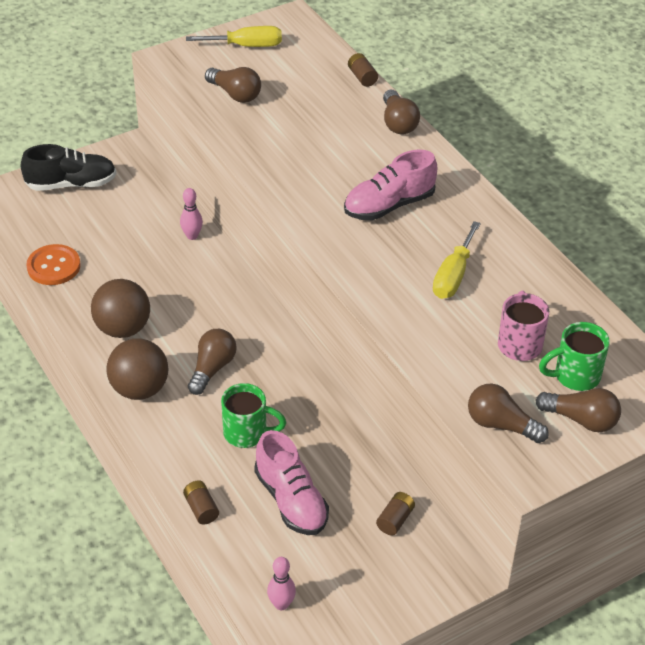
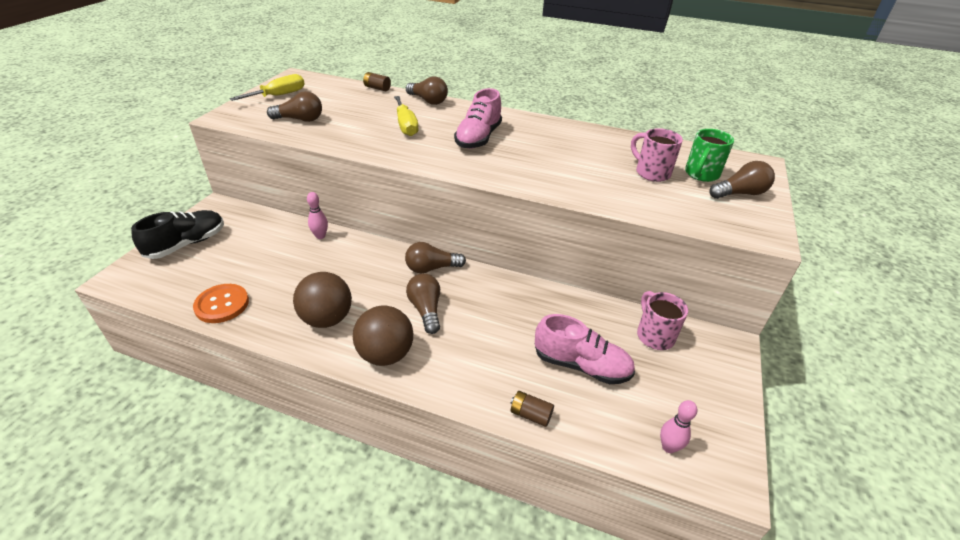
camera: 40 degrees left, 5 degrees down
(247, 433) = (499, 338): green mug -> none
(395, 520) = (654, 335): brown battery -> pink mug
(453, 276) = (565, 156): yellow screwdriver -> yellow screwdriver (406, 125)
(501, 425) = (711, 217): brown light bulb -> brown light bulb (431, 268)

